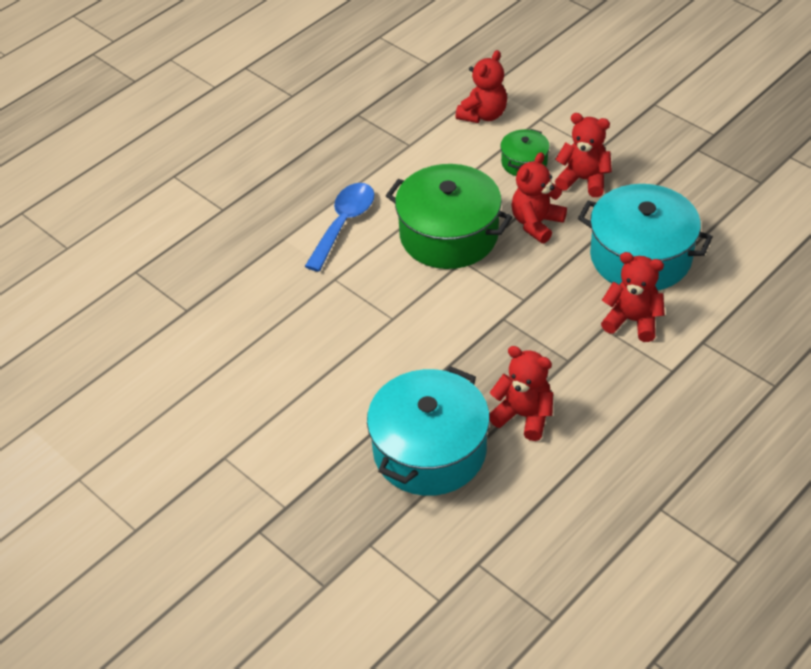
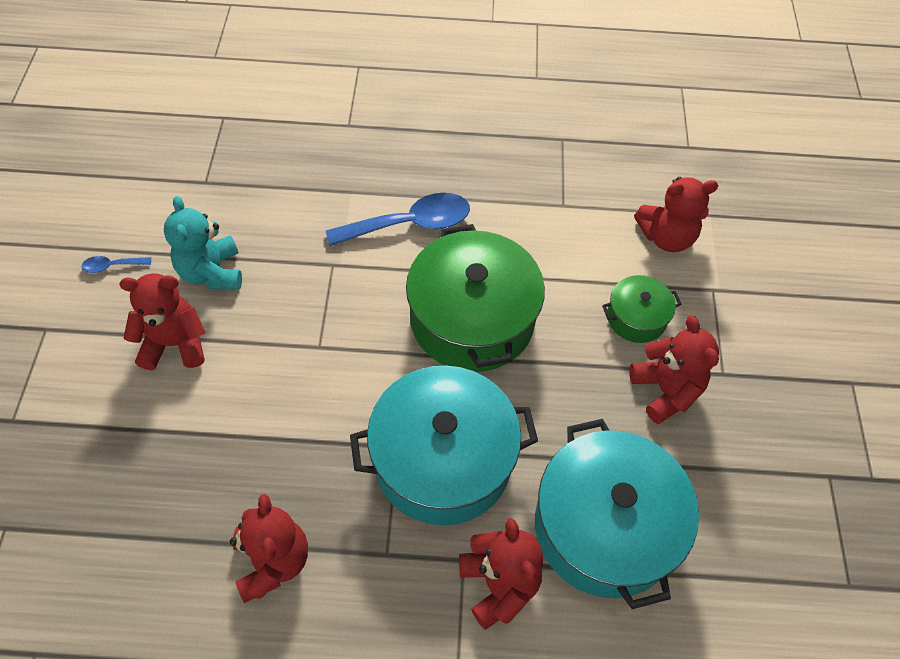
camera: 45 degrees right, 10 degrees up
(207, 395) = (112, 266): none -> blue spoon
(273, 344) = (212, 272): none -> turquoise teddy bear
(429, 450) = (164, 500): turquoise pot -> turquoise pot (443, 460)
(536, 223) = (559, 388): red teddy bear -> red teddy bear (175, 344)

